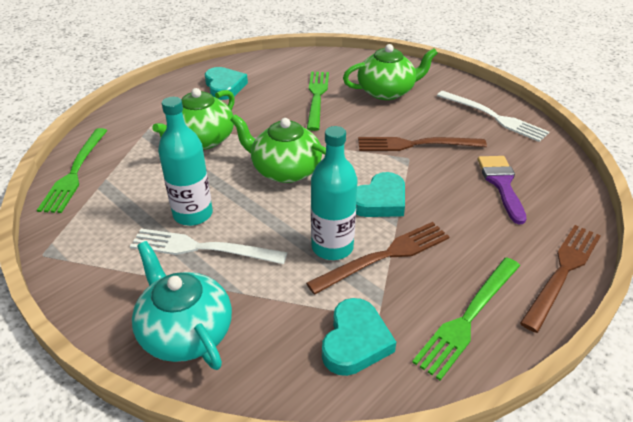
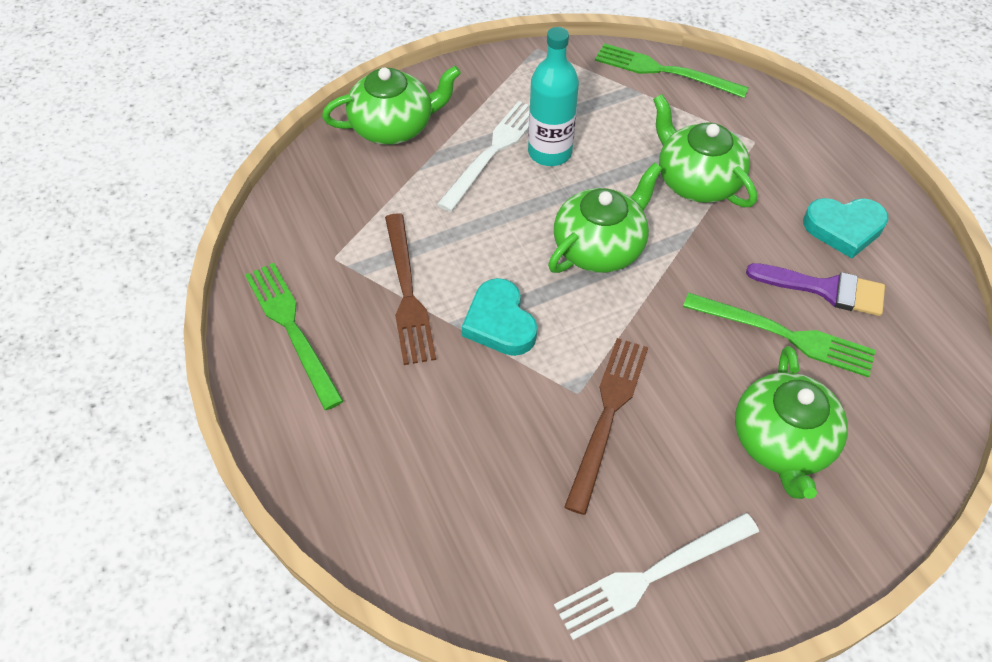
camera: 110 degrees right, 15 degrees up
(185, 332) = (394, 126): turquoise teapot -> green teapot
(332, 247) = (443, 252): turquoise bottle -> none
(355, 341) = (318, 232): turquoise heart -> none
(501, 184) = (474, 480): purple brush -> purple brush (825, 289)
(562, 272) = (294, 452): brown fork -> none

